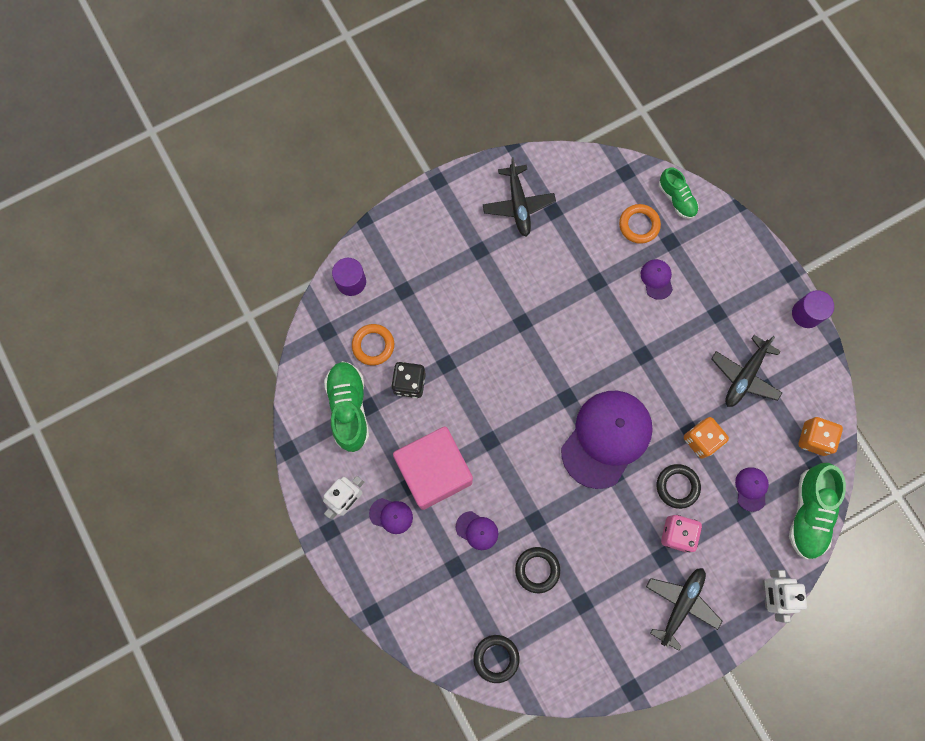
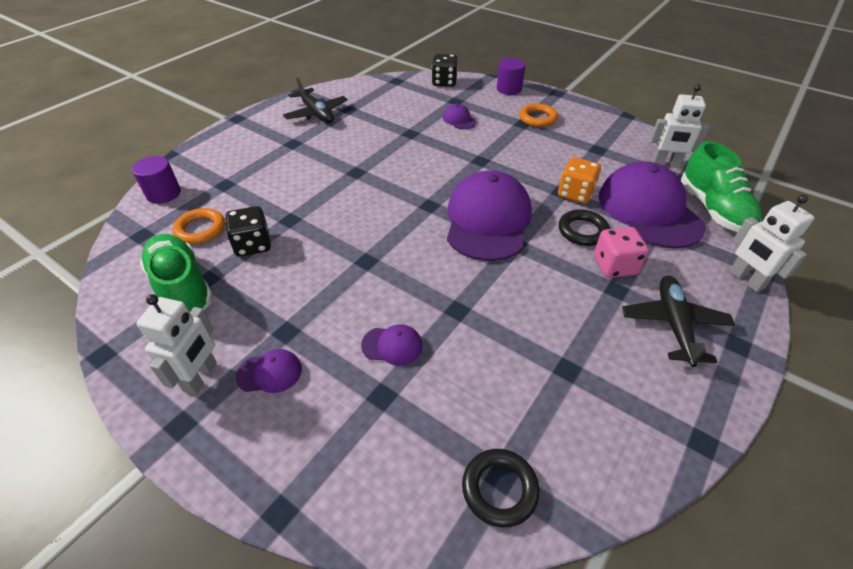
camera: 25 degrees left, 30 degrees down
(434, 472) = (312, 308): pink cube -> none
(537, 570) = (489, 356): black ring -> none
(639, 225) = (424, 99): orange ring -> orange ring (537, 118)
(676, 199) = (444, 82): green shoe -> black dice
(744, 376) = (575, 148): black plane -> none
(751, 489) = (649, 210): purple cap -> purple cap, size x2.39
(806, 313) = (588, 106): purple cylinder -> purple cylinder (509, 89)
(814, 438) = (665, 164): orange dice -> white robot

